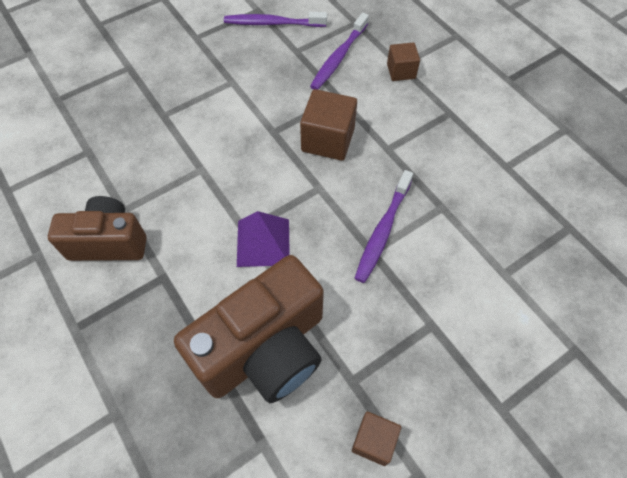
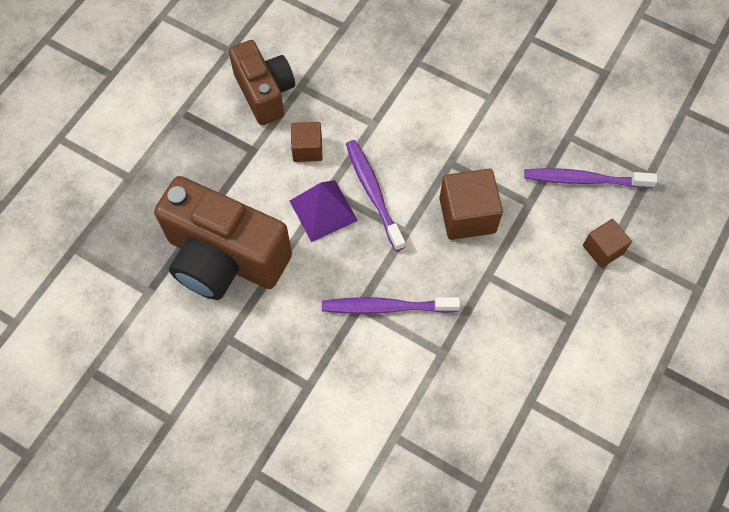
camera: 65 degrees right, 5 degrees up
(273, 23) = (594, 96): purple toothbrush -> purple toothbrush (373, 193)
(374, 441) = (184, 374): brown cube -> brown cube (307, 149)

